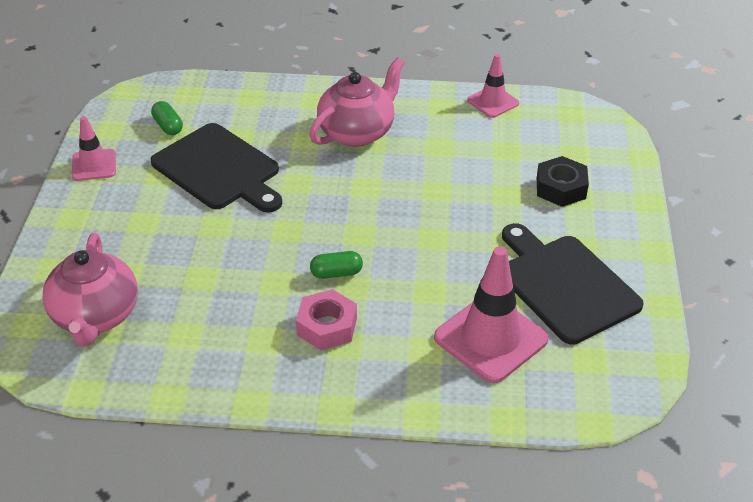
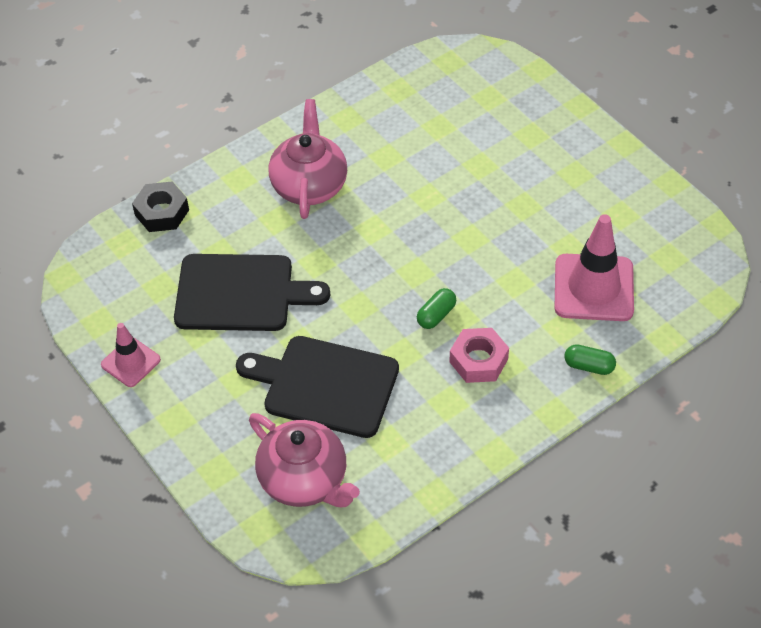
camera: 40 degrees left, 10 degrees up
(168, 126) = (147, 284): green capsule -> green capsule (589, 366)
(493, 102) = (381, 89): pink traffic cone -> none
(561, 188) = (511, 134): black nut -> black nut (162, 212)
(565, 285) = (596, 212): black cutting board -> black cutting board (325, 385)

